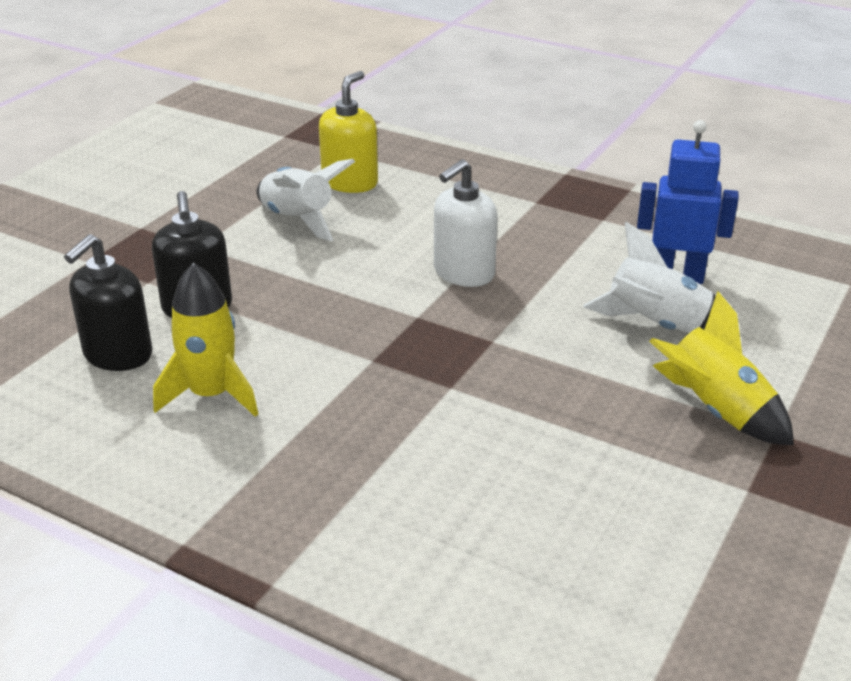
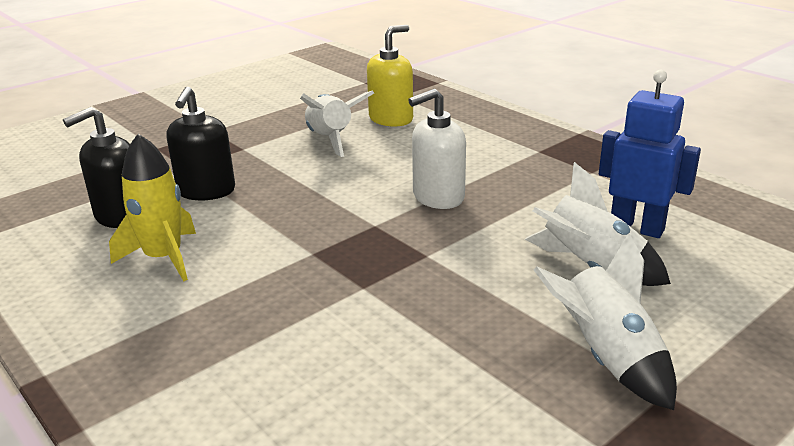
camera: 20 degrees right, 5 degrees down
(715, 411) = (607, 358): yellow rocket -> white rocket

